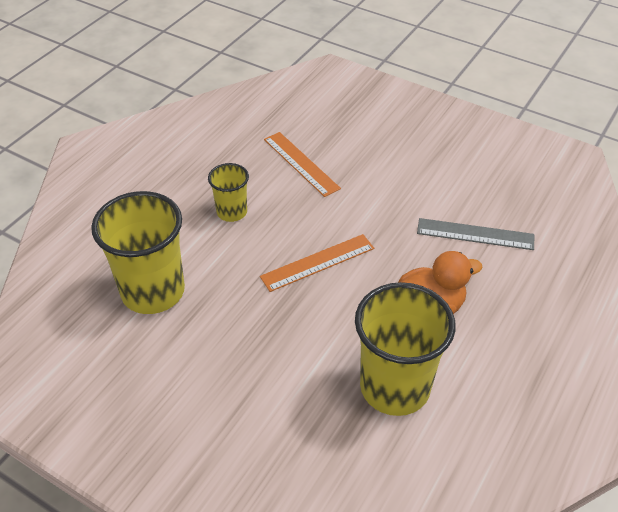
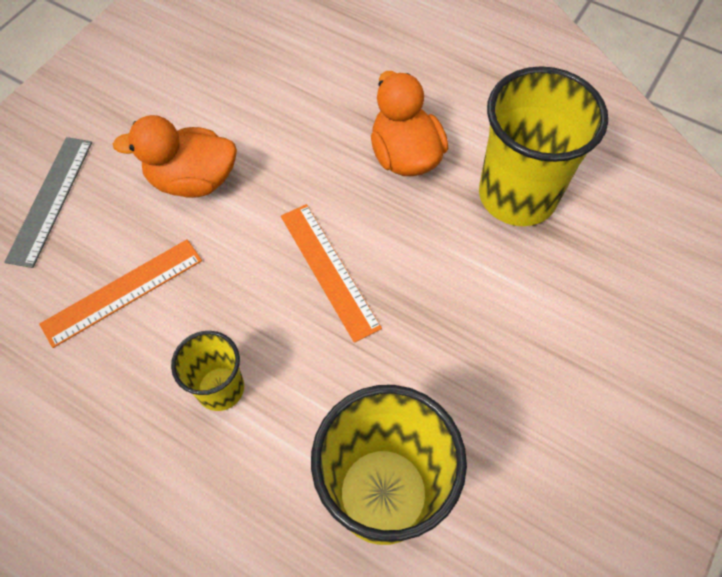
camera: 90 degrees left, 15 degrees up
(390, 187) = (193, 180): none -> orange duck
(475, 234) = (287, 100): grey ruler -> grey ruler (50, 200)

